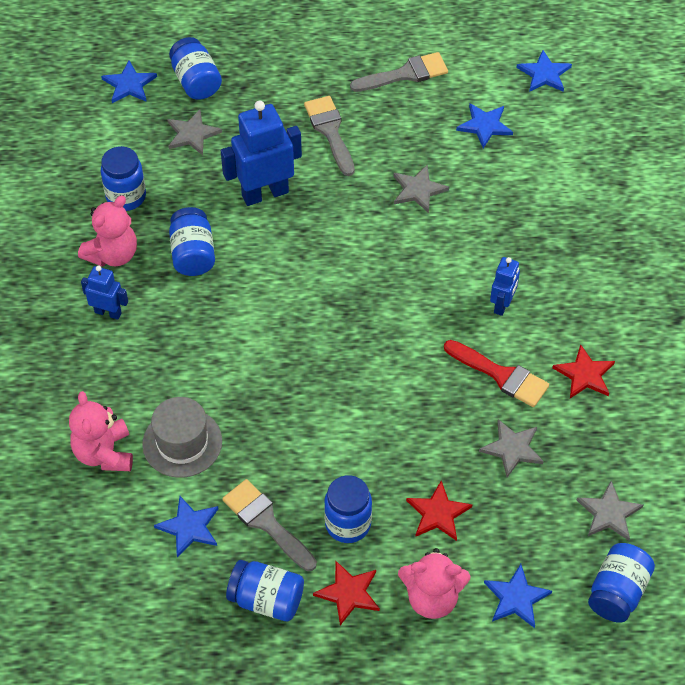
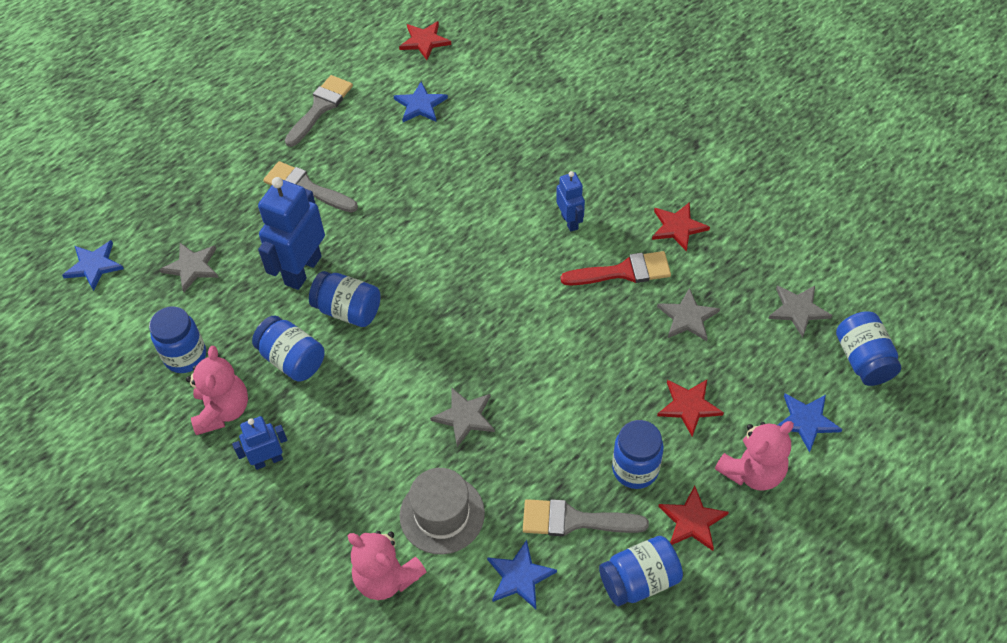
camera: 40 degrees left, 0 degrees up
(196, 81) = (152, 224): blue jar -> blue jar (348, 310)
(418, 190) = (420, 184): grey star -> grey star (465, 417)
(544, 74) = (424, 41): blue star -> red star

